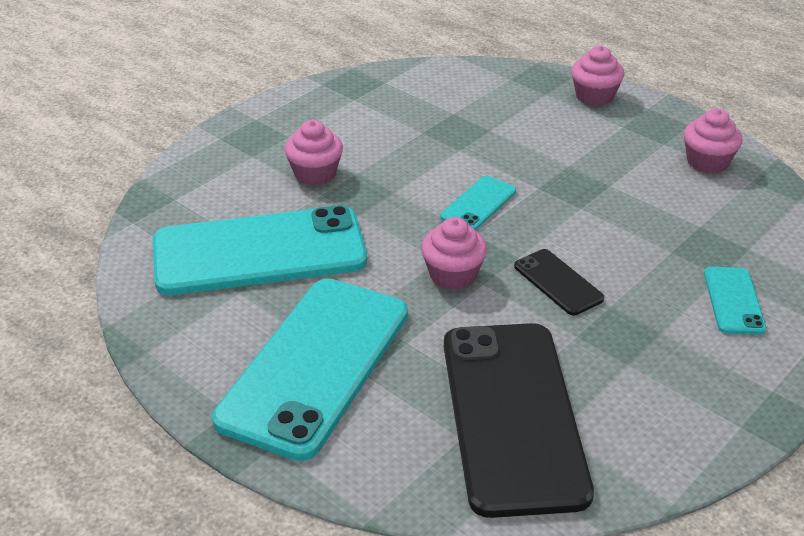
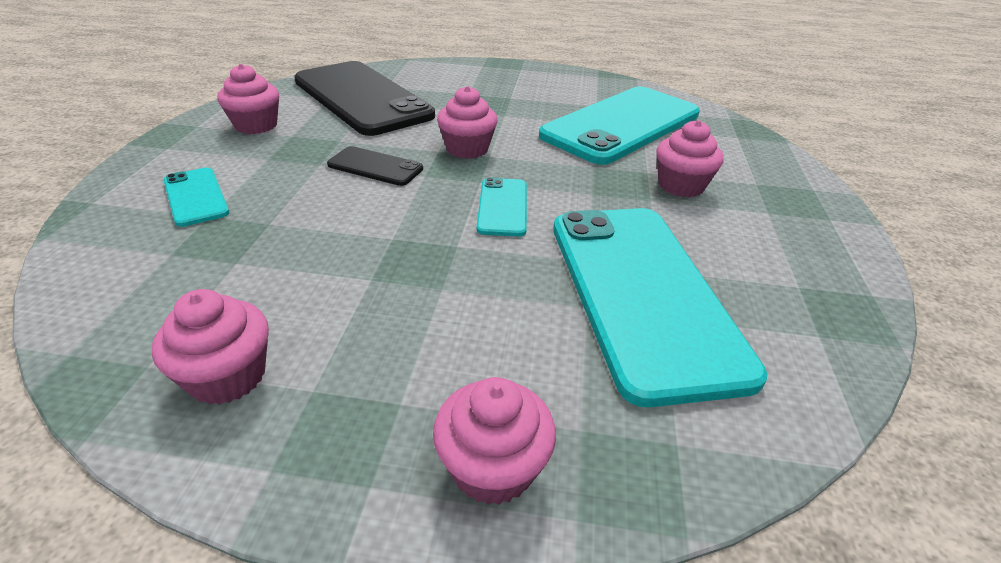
camera: 145 degrees right, 0 degrees up
(315, 365) = (501, 90): turquoise phone -> turquoise phone (642, 293)
(667, 399) = (256, 125): none -> pink cupcake

